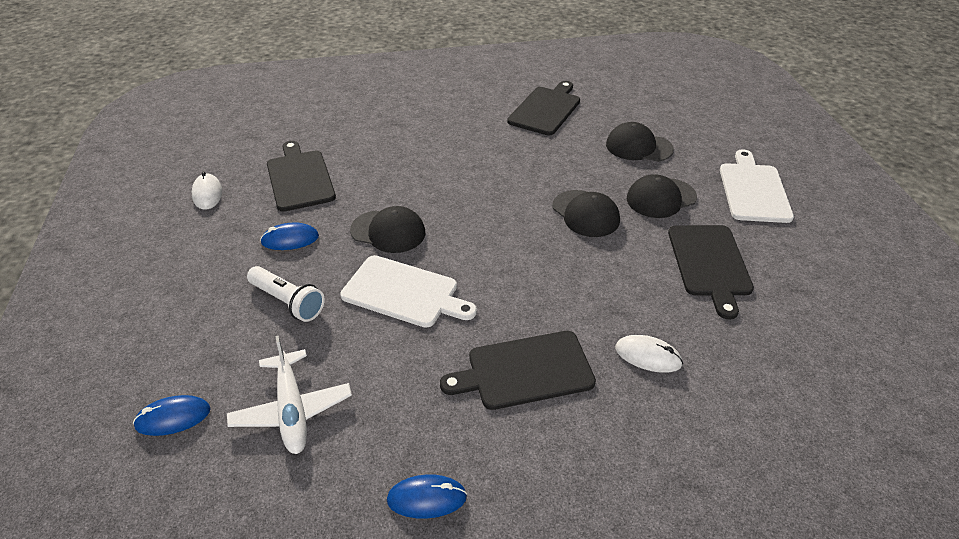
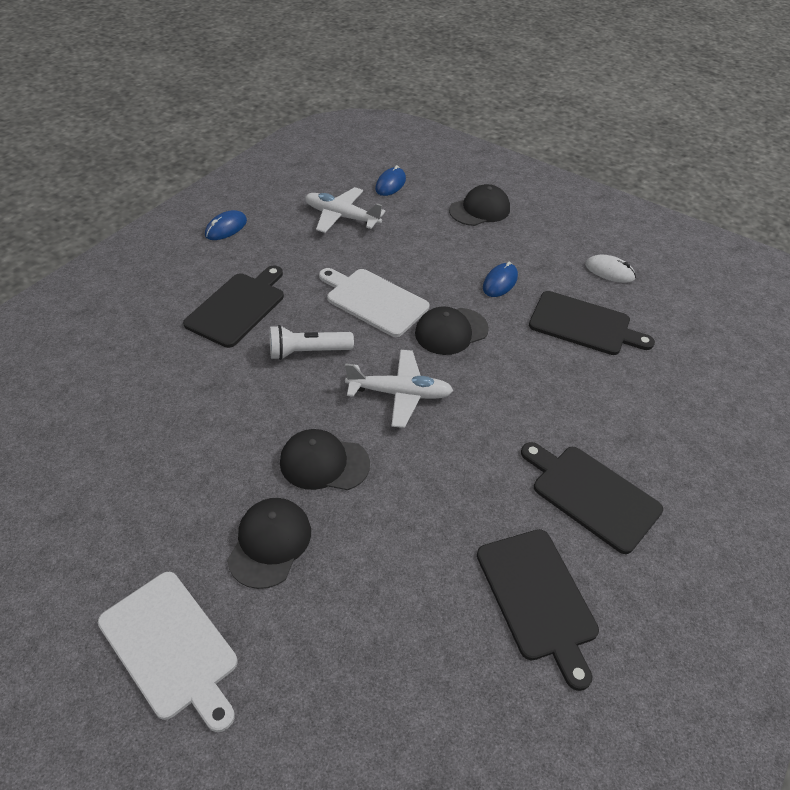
camera: 130 degrees right, 5 degrees up
(288, 302) = (431, 252): white flashlight -> white flashlight (307, 352)
(404, 293) = (374, 301): white cutting board -> white cutting board turned 60 degrees clockwise
(485, 218) = (400, 393): none -> white plane
(638, 147) = (364, 618): black cap -> black cap (479, 210)
(648, 356) = (161, 367): white mouse -> none
(709, 263) = (163, 488): black cutting board -> black cutting board (592, 495)

